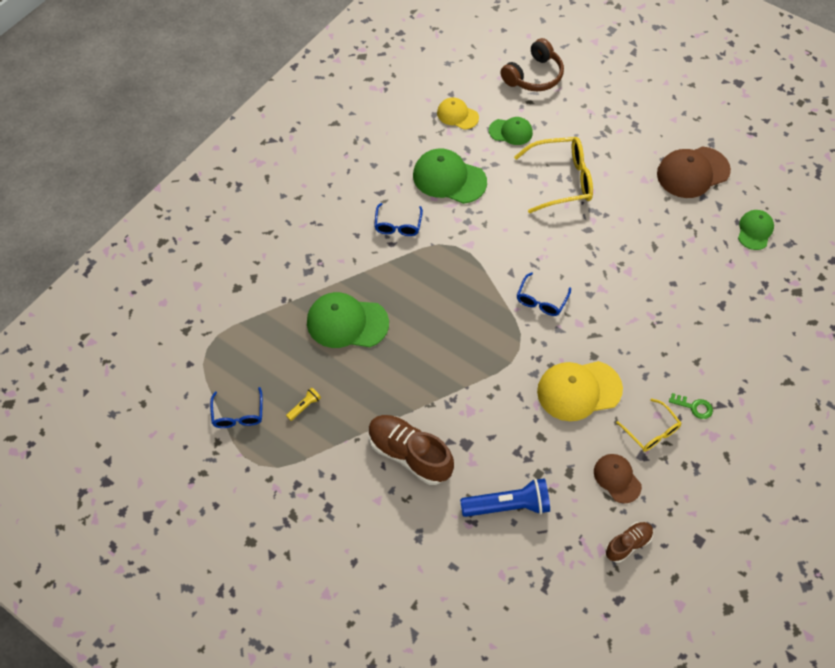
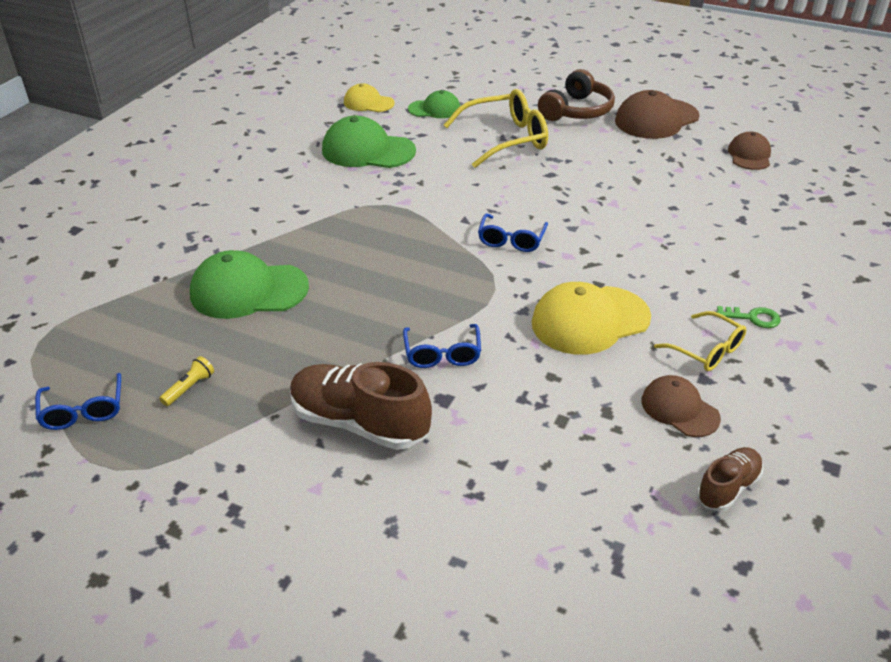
camera: 10 degrees left, 20 degrees down
(398, 225) = (309, 195): blue glasses -> blue glasses (442, 354)
(507, 505) = (526, 465): blue flashlight -> none
(533, 76) = (450, 68): brown headphones -> brown headphones (576, 111)
(755, 231) = (749, 155): green cap -> brown cap

